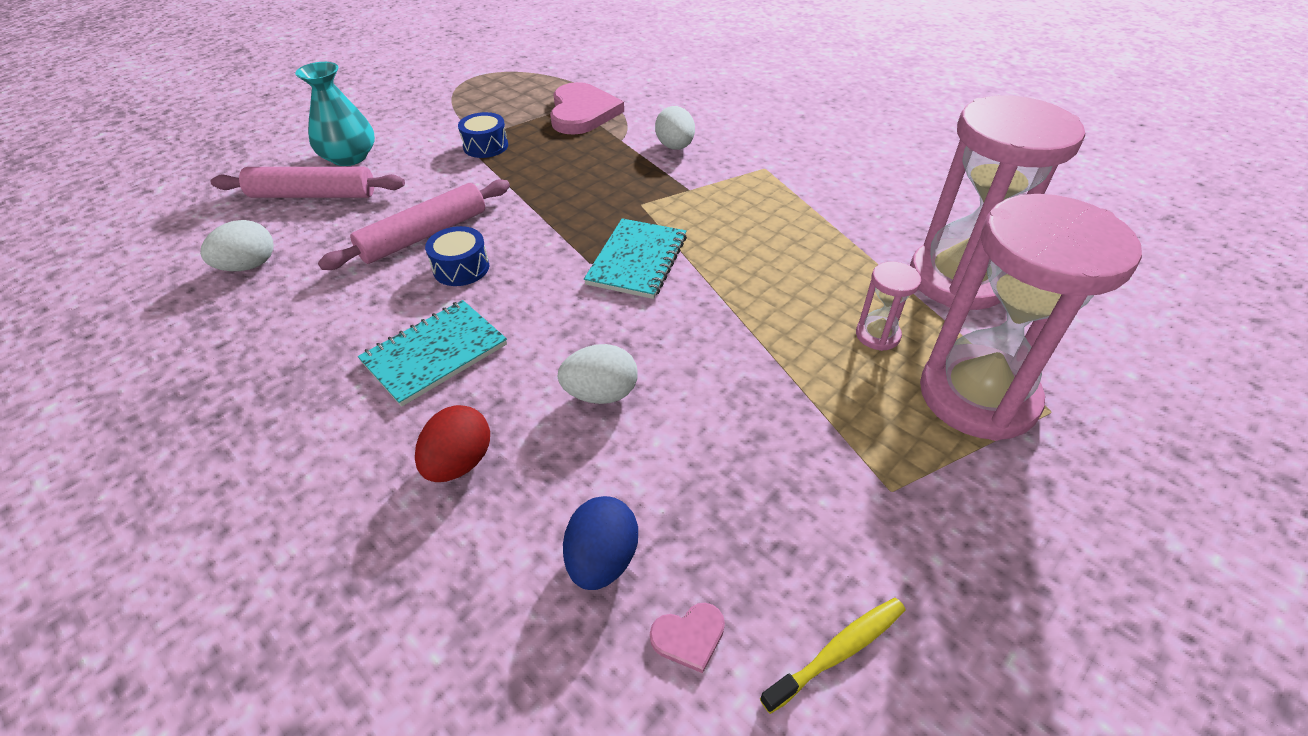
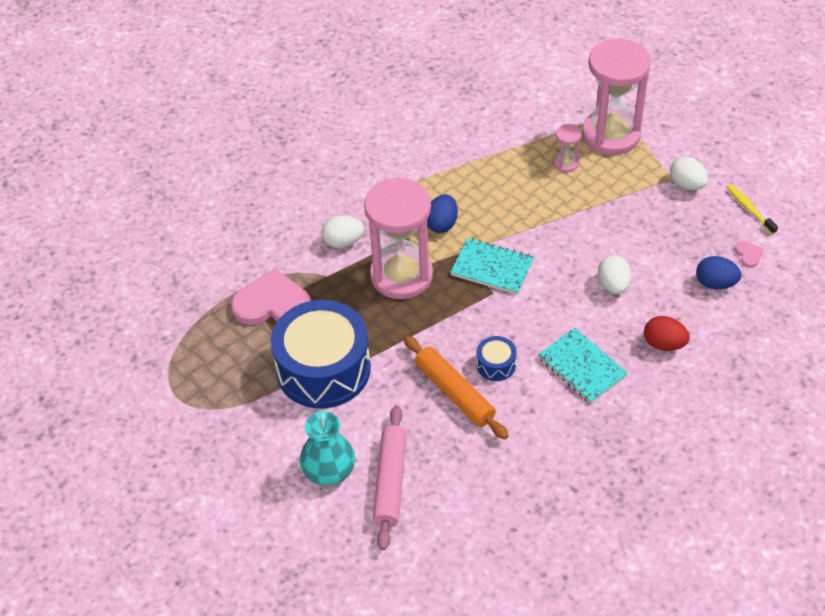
camera: 85 degrees left, 5 degrees up
(249, 266) = (487, 498): white egg -> white egg (687, 184)
(424, 235) = (454, 393): pink rolling pin -> orange rolling pin
(485, 146) = (323, 369): blue drum -> blue drum, size x2.39
(715, 215) = (442, 224): none -> blue egg
(957, 279) = (517, 120): pink hourglass -> pink hourglass (401, 275)

